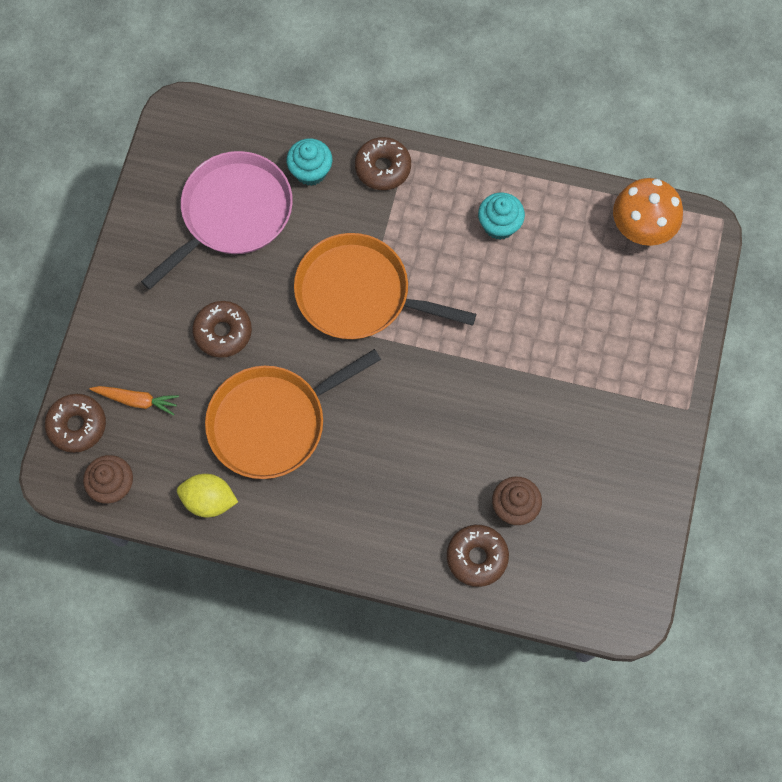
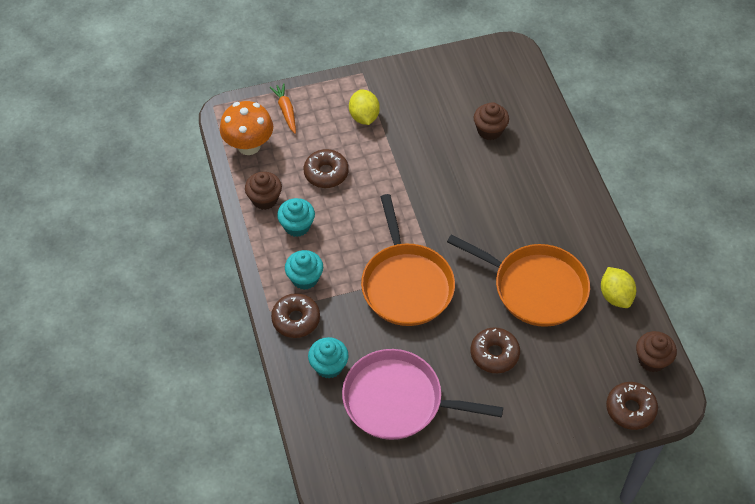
camera: 120 degrees left, 15 degrees down
(136, 400) = (584, 381): orange carrot -> orange carrot (286, 111)
(427, 200) = (305, 278): none -> turquoise cupcake
(477, 557) = (535, 135): brown donut -> brown donut (326, 173)
(554, 210) = (264, 199): none -> brown cupcake
(616, 374) = (364, 117): none -> yellow lemon

